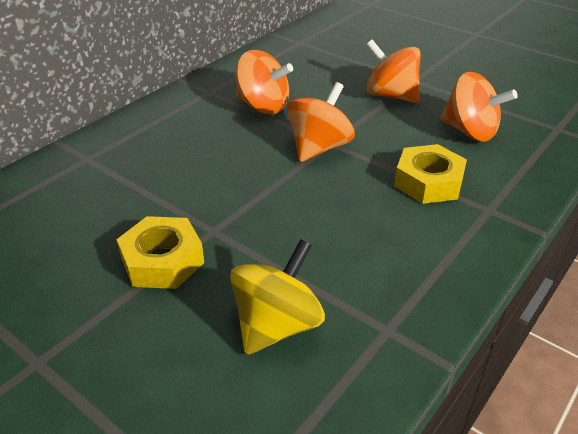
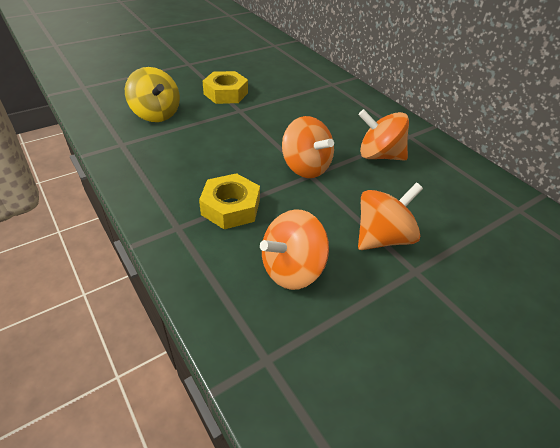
camera: 105 degrees right, 5 degrees up
(263, 106) = (379, 155): orange spinning top -> orange spinning top turned 60 degrees clockwise

